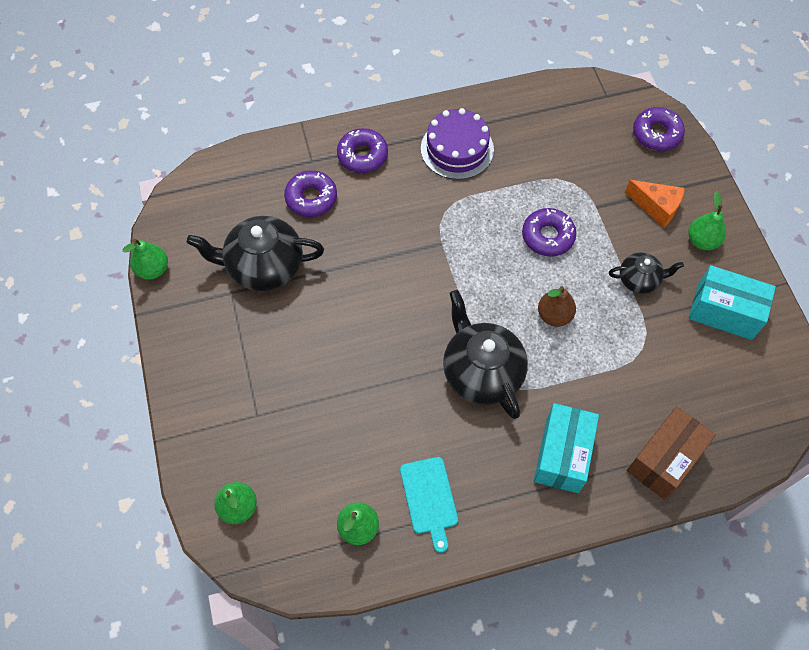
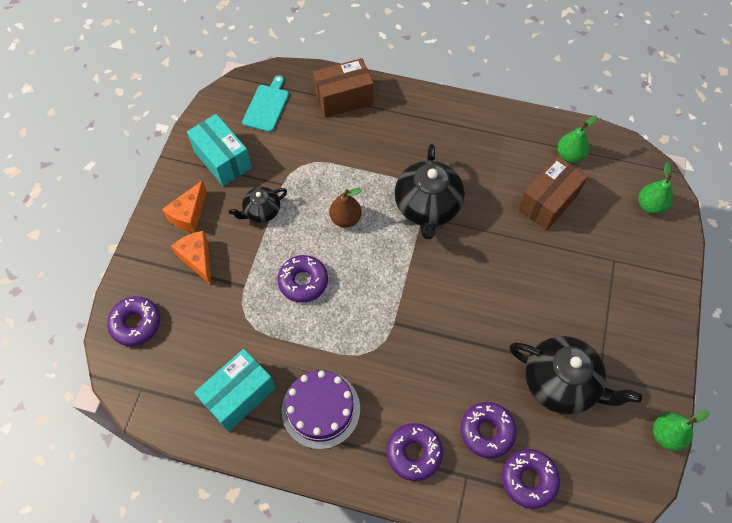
camera: 150 degrees left, 0 degrees up
(260, 181) = (528, 479): none -> purple donut
(356, 448) = (548, 202): none -> brown box
(429, 498) = (512, 149): turquoise cutting board -> turquoise cutting board (267, 106)
(562, 455) = (407, 131): turquoise box -> turquoise box (239, 395)
(639, 280) = (261, 211): black teapot -> black teapot turned 60 degrees counterclockwise
(702, 241) = (189, 215): green pear -> orange cheese

